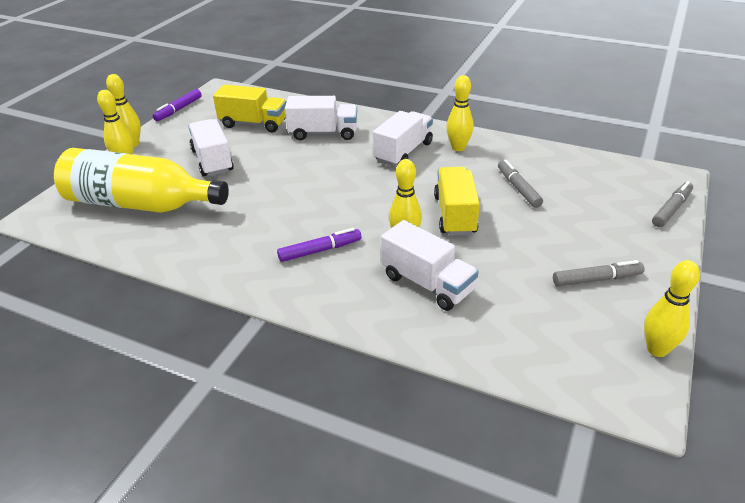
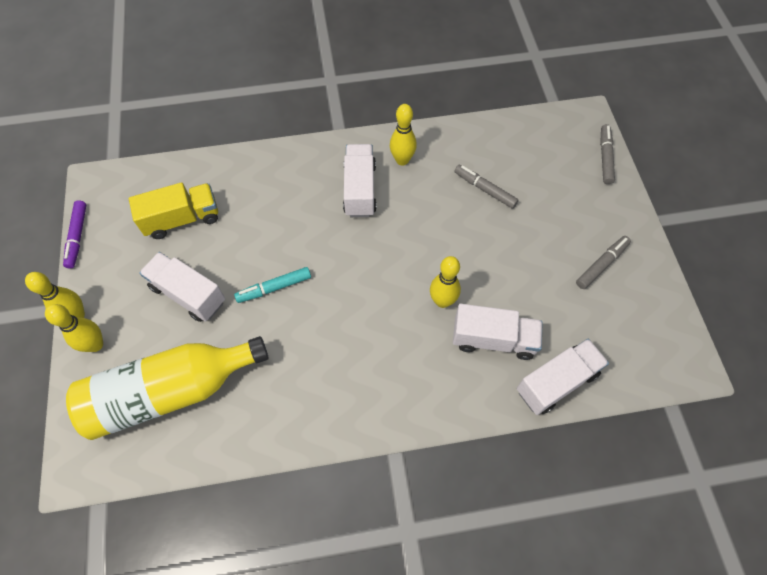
camera: 35 degrees left, 25 degrees up
(275, 180) = (274, 288): none -> turquoise marker
(320, 250) = (385, 352): purple marker -> none
(323, 133) = (265, 199): white truck -> white truck (556, 382)
(455, 215) = (459, 249): yellow truck -> none
(657, 349) = (675, 312): yellow bowling pin -> none

